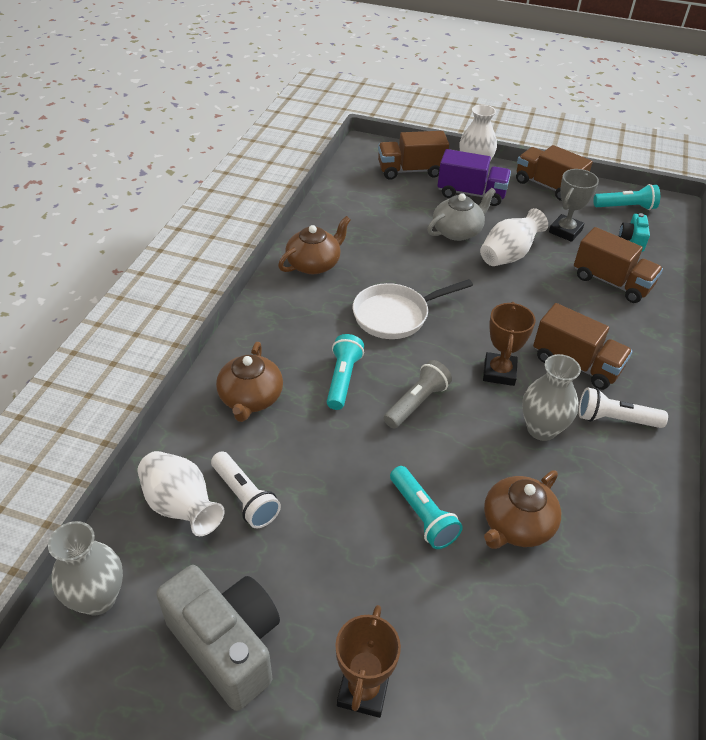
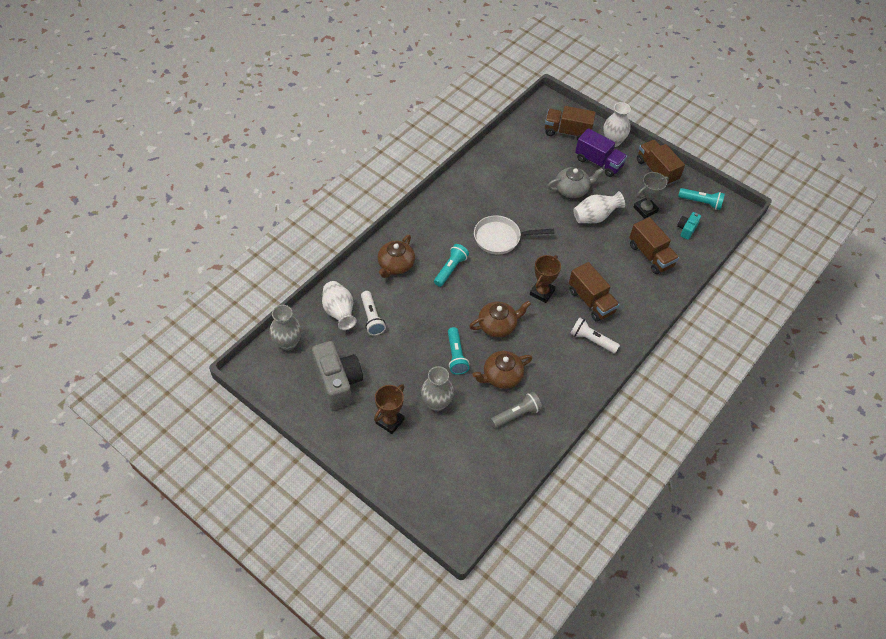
camera: 20 degrees right, 10 degrees up
(314, 264) = (468, 188): brown teapot -> brown teapot (498, 325)
(416, 403) = (484, 296): grey flashlight -> grey flashlight (516, 414)
(541, 429) = (546, 332): grey vase -> grey vase (436, 403)

